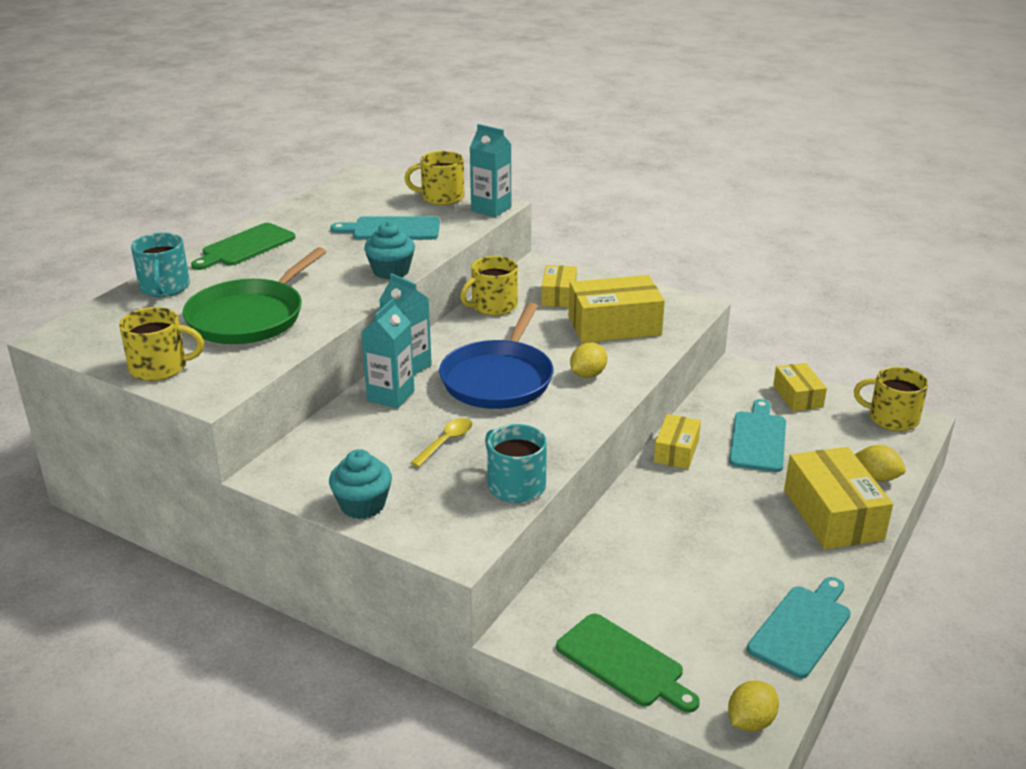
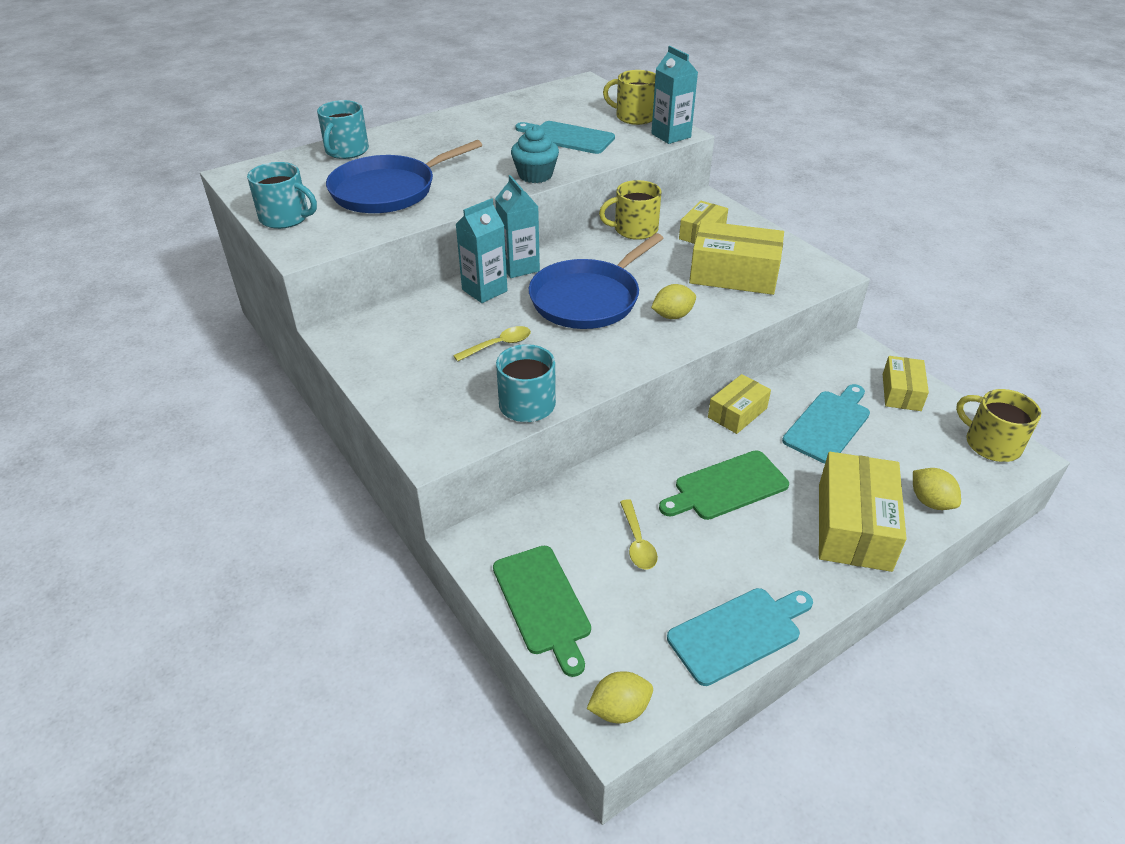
camera: 25 degrees right, 10 degrees up
(160, 367) = (285, 218): yellow mug -> turquoise mug
(245, 247) = (436, 129): green cutting board -> green cutting board (727, 487)
(250, 317) = (388, 190): green pan -> blue pan
(362, 505) = (387, 382): turquoise cupcake -> none
(668, 585) = (637, 542): none -> yellow spoon

